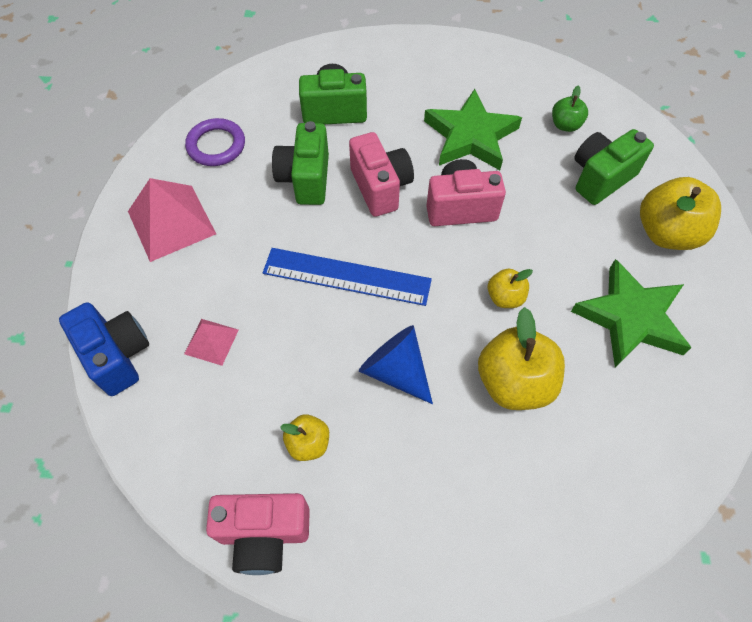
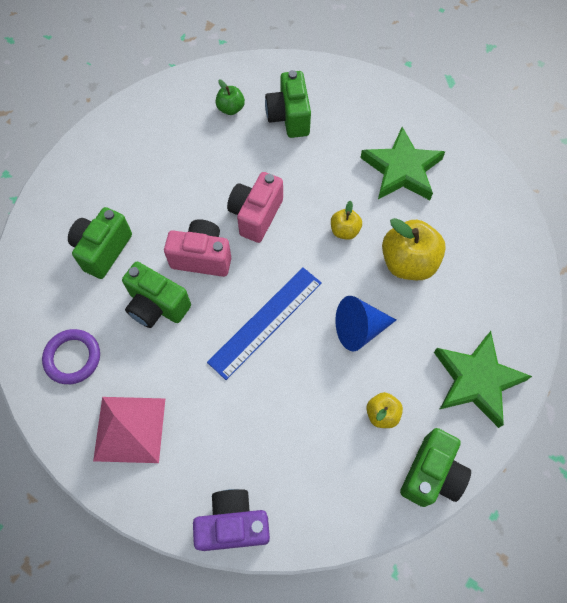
camera: 60 degrees left, 5 degrees up
(117, 356) = (233, 524): blue camera -> purple camera
(211, 341) = (263, 445): pink pyramid -> none
(264, 534) = (431, 474): pink camera -> green camera
(470, 136) = (197, 172): green star -> green star (476, 380)
(666, 233) = (355, 110): yellow apple -> none

